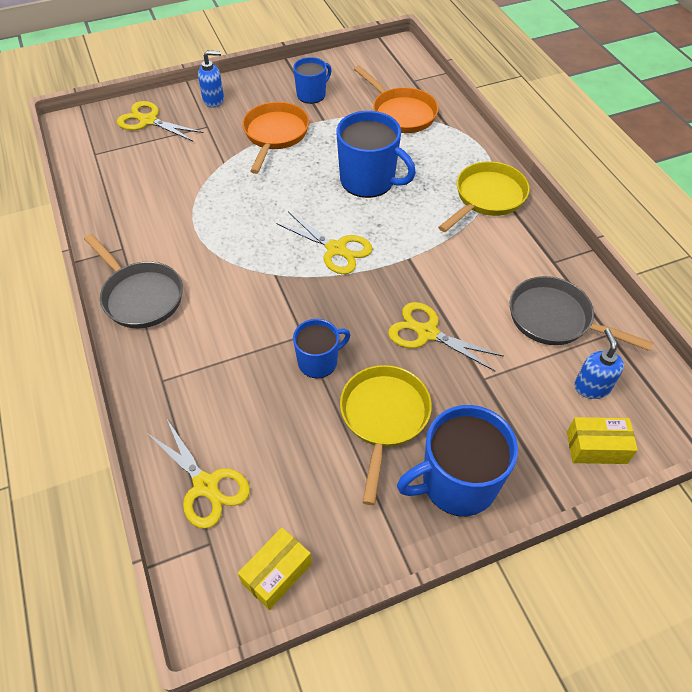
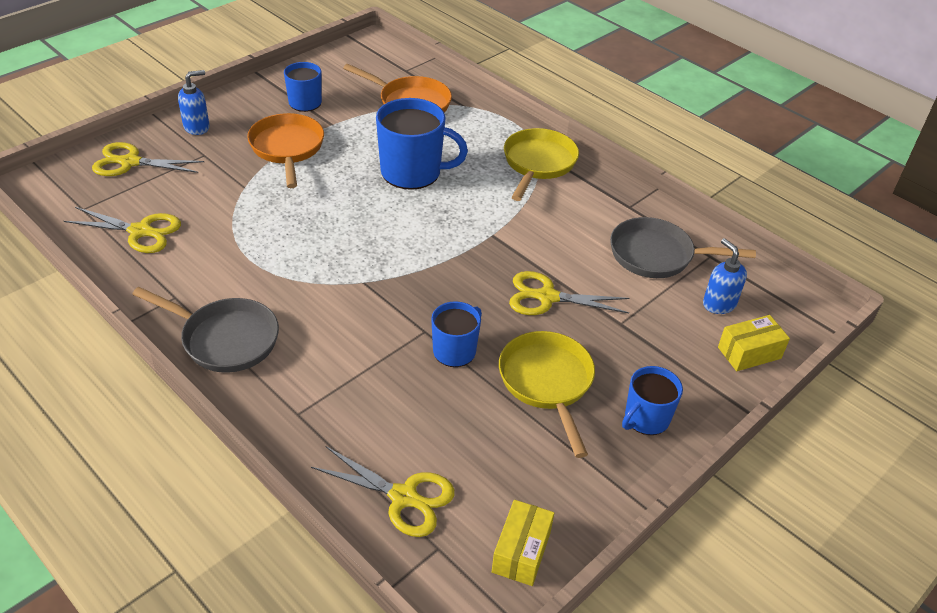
camera: 25 degrees left, 10 degrees down
(336, 249) = (414, 243): yellow scissors -> yellow scissors (140, 231)
(457, 483) = (646, 418): blue mug -> blue mug, size x0.59

